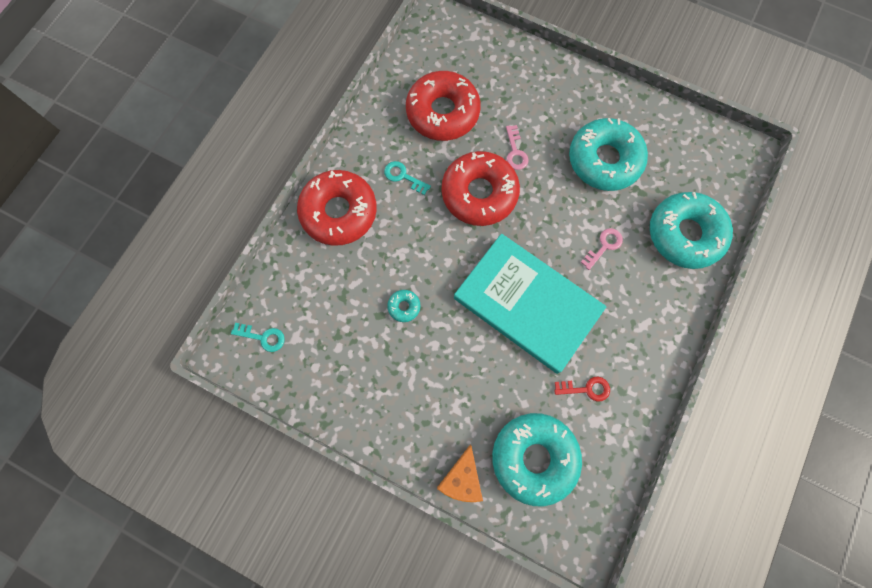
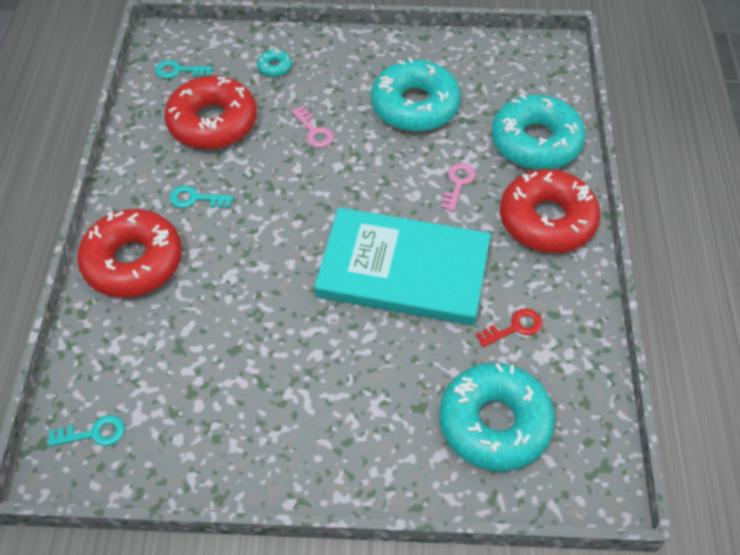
camera: 25 degrees left, 20 degrees down
(404, 307) = (260, 329): turquoise donut -> turquoise donut (275, 67)
(437, 53) = (179, 71): none -> turquoise key
(462, 478) = (422, 483): orange cheese -> none
(479, 193) = (293, 184): red donut -> red donut (547, 220)

